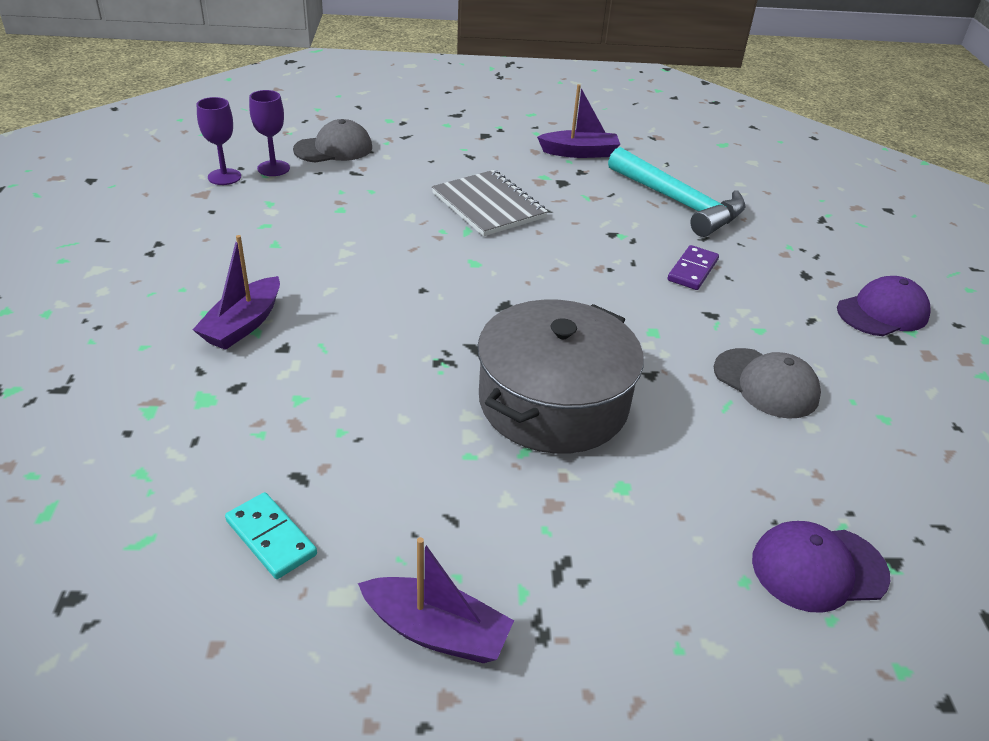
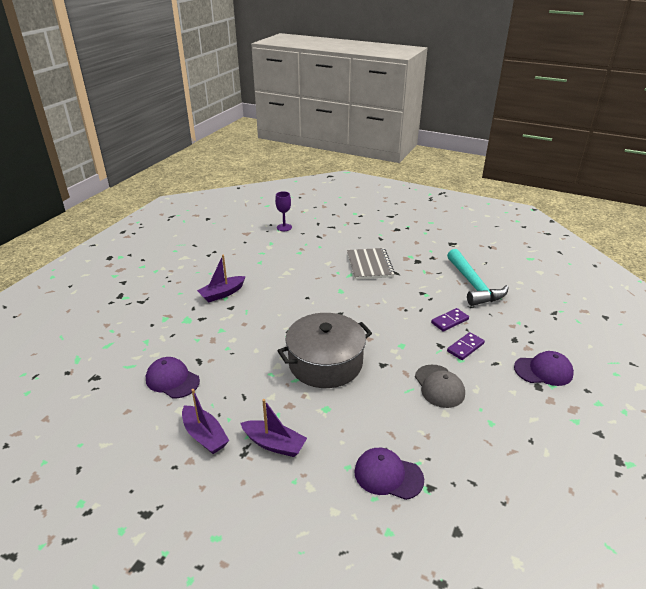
camera: 30 degrees right, 5 degrees down
(224, 177) = (260, 227): purple goblet -> none
(271, 538) = (172, 380): turquoise domino -> purple cap
(334, 148) = (318, 223): grey cap -> none
(579, 153) = (440, 247): purple boat -> purple boat (274, 444)
(750, 307) = (465, 347): none -> purple domino

